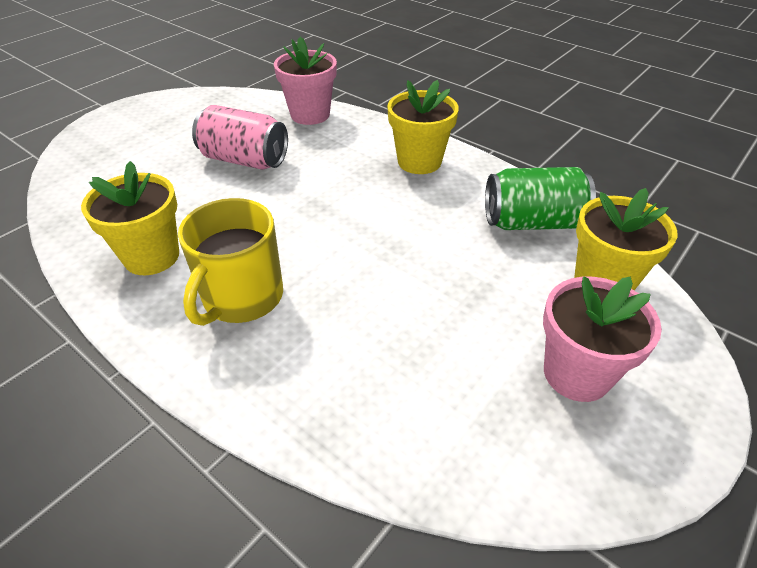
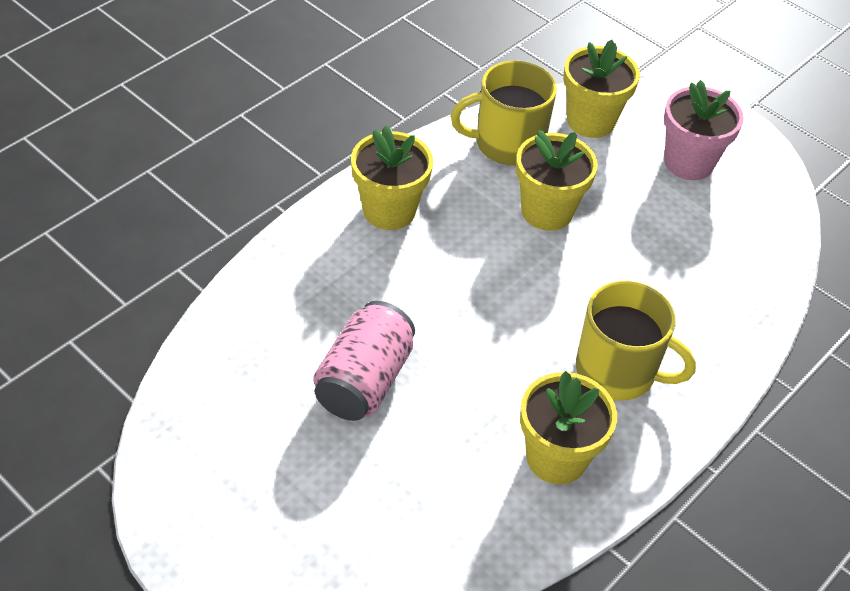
camera: 90 degrees left, 5 degrees up
(310, 115) = (252, 309): pink flower pot -> none
(447, 249) = (547, 211): none -> yellow flower pot
(532, 222) = (507, 144): green can -> yellow mug

